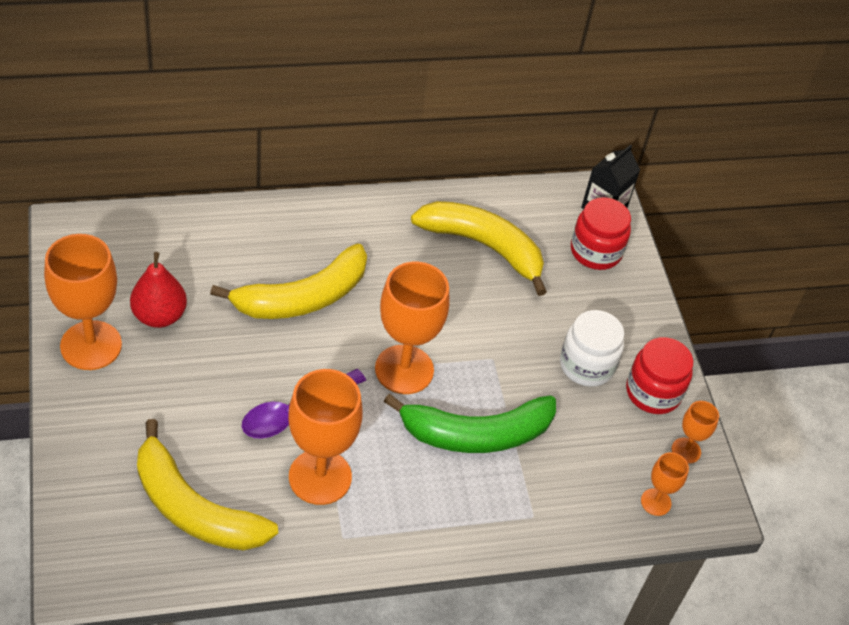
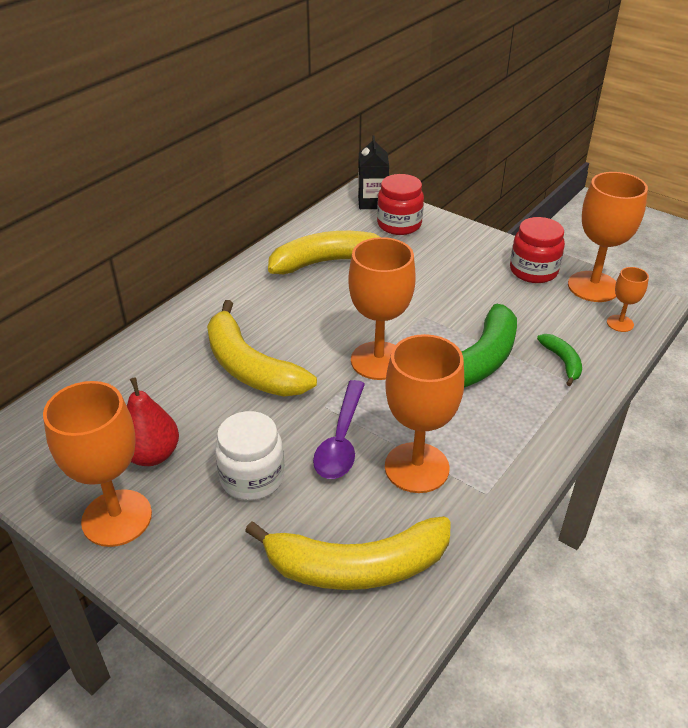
camera: 35 degrees left, 10 degrees down
(303, 297) = (250, 367): yellow banana -> yellow banana turned 120 degrees clockwise
(551, 492) = (562, 362): none -> green banana
(586, 365) = (479, 282): white jar -> white jar (252, 478)
(686, 450) = (593, 287): orange goblet -> orange goblet, size x2.02

